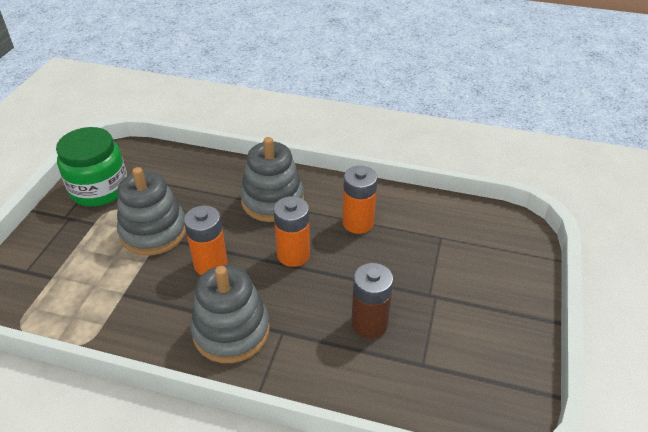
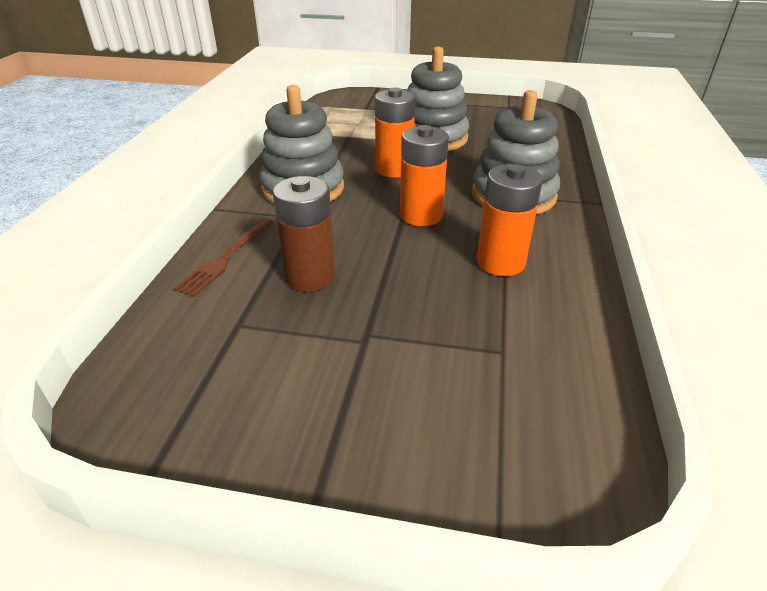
camera: 85 degrees right, 5 degrees down
(99, 189) = (482, 109): green jar -> none
(341, 381) = (226, 258): none -> brown fork

